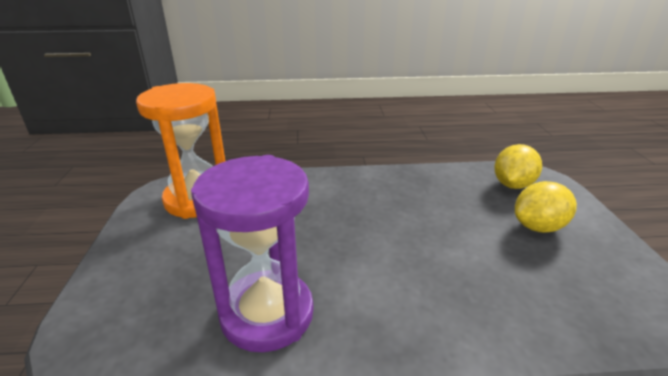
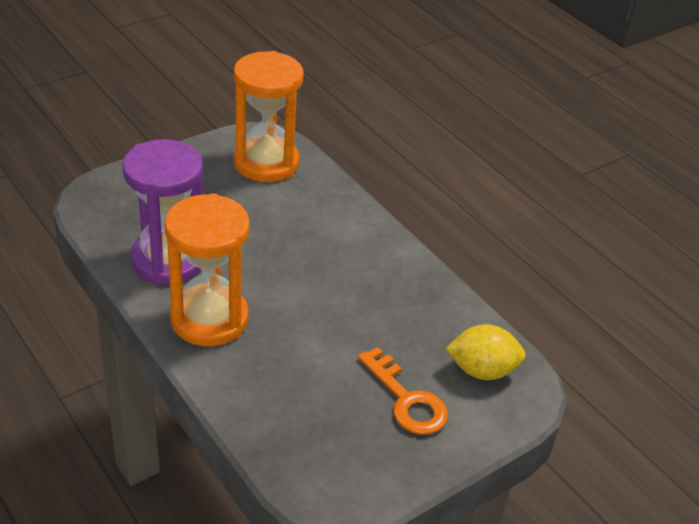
camera: 55 degrees right, 10 degrees up
(384, 313) = (209, 319): none -> orange hourglass
(538, 227) = (406, 399): yellow lemon -> orange key

